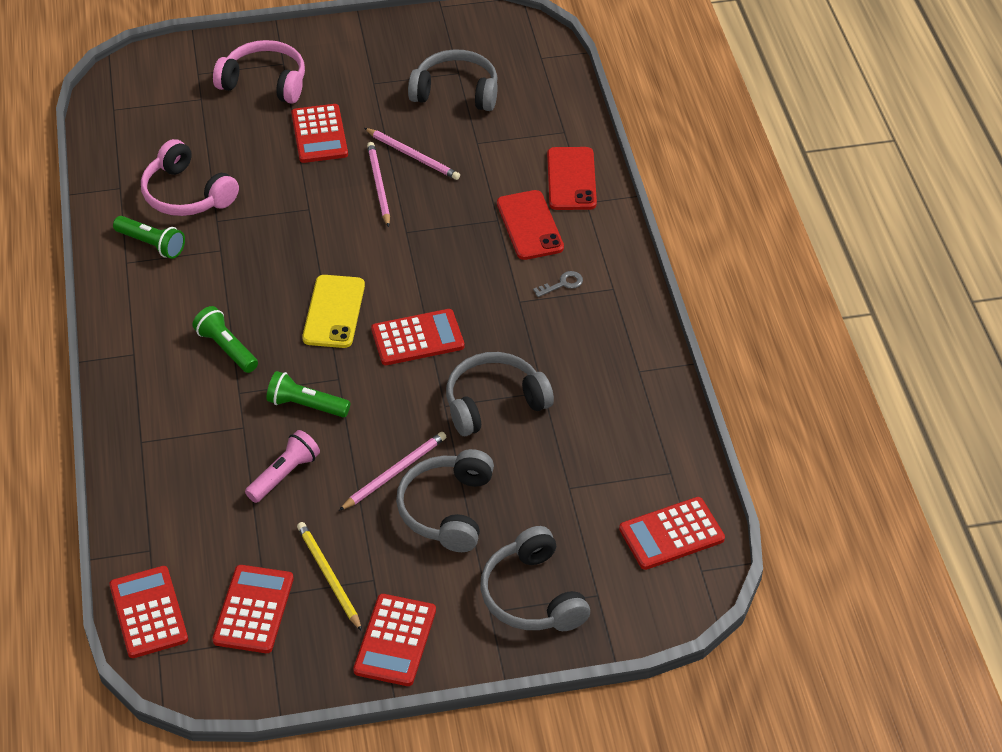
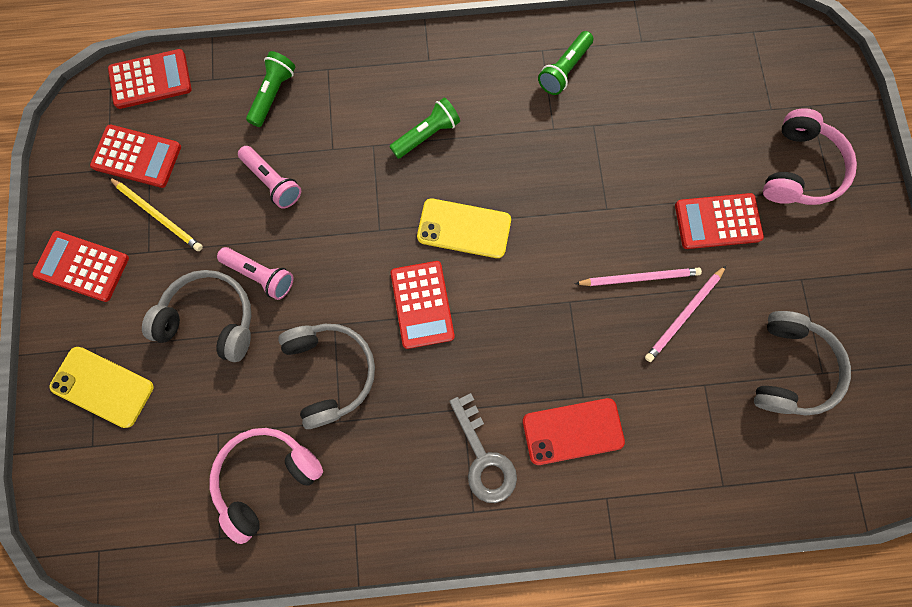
camera: 95 degrees right, 30 degrees up
(186, 194) = (630, 98): pink headphones -> pink headphones (266, 476)
(306, 405) = (350, 201): green flashlight -> green flashlight (273, 95)
(328, 576) = (158, 215): yellow pencil -> yellow pencil turned 60 degrees clockwise
(395, 472) = (261, 275): pink pencil -> pink flashlight
(532, 596) = (103, 386): grey headphones -> yellow phone
(562, 284) = (484, 457): grey key -> grey key, size x1.99
(571, 179) = (644, 485): red phone -> none
(671, 534) = (145, 528): red calculator -> none

